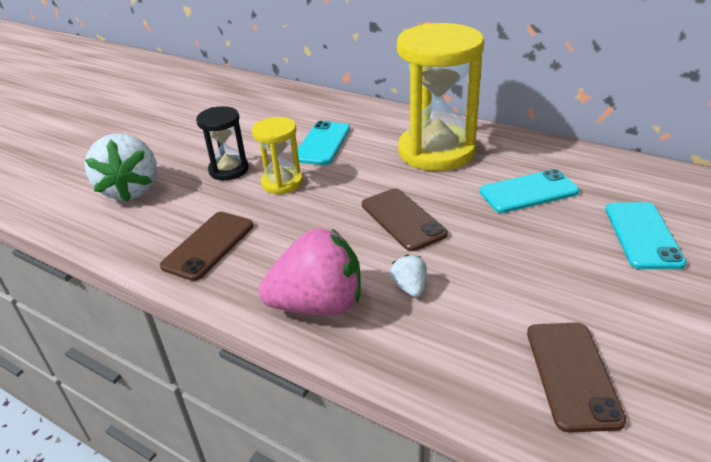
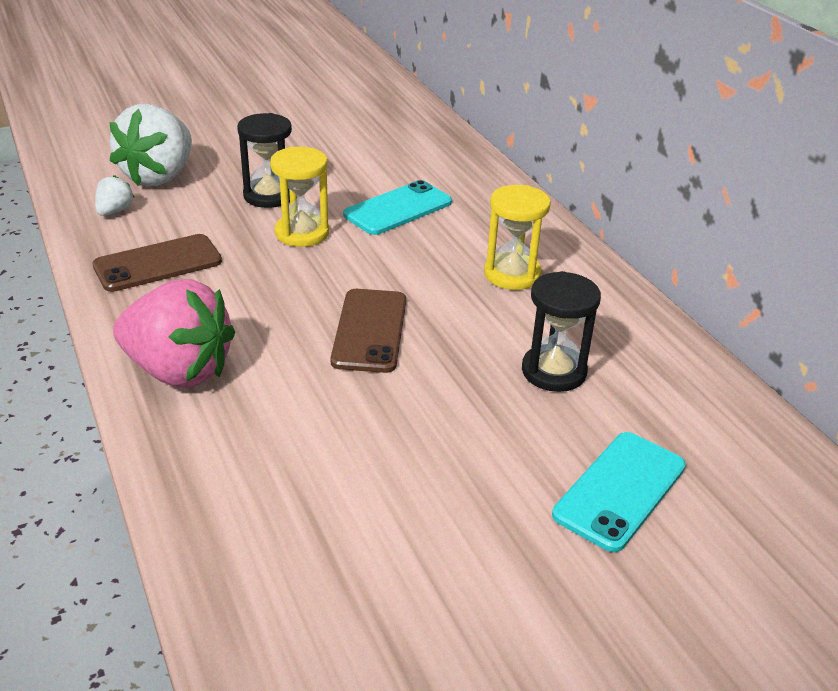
camera: 30 degrees right, 0 degrees up
(410, 287) = (282, 401): white strawberry -> white strawberry (115, 211)
(436, 151) = (512, 274): yellow hourglass -> yellow hourglass, size x0.51
(528, 192) = (553, 371): turquoise phone -> black hourglass
(572, 374) = (318, 574): brown phone -> none

